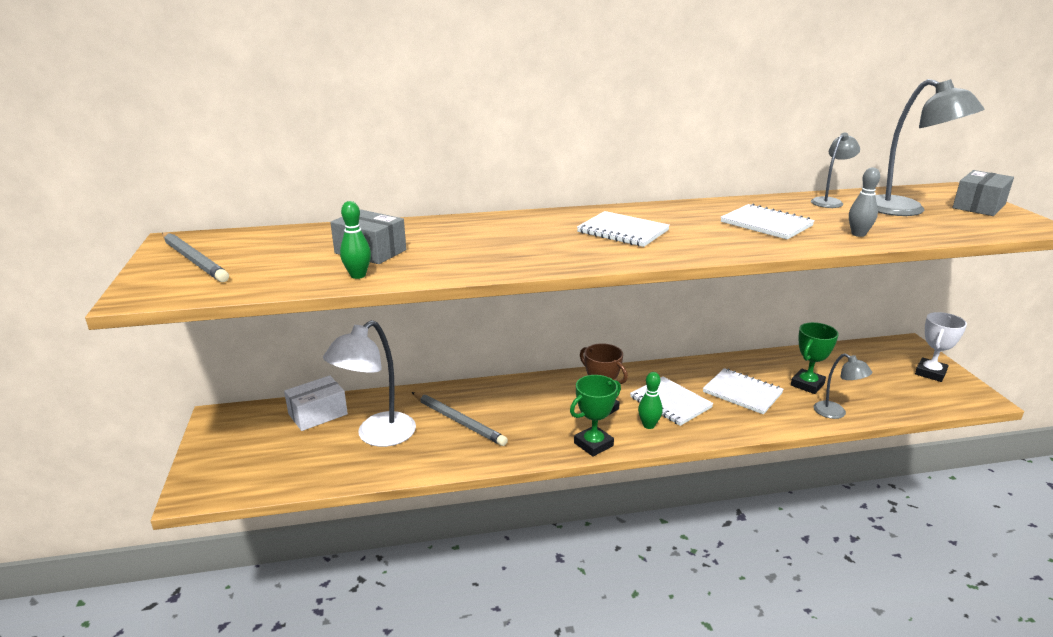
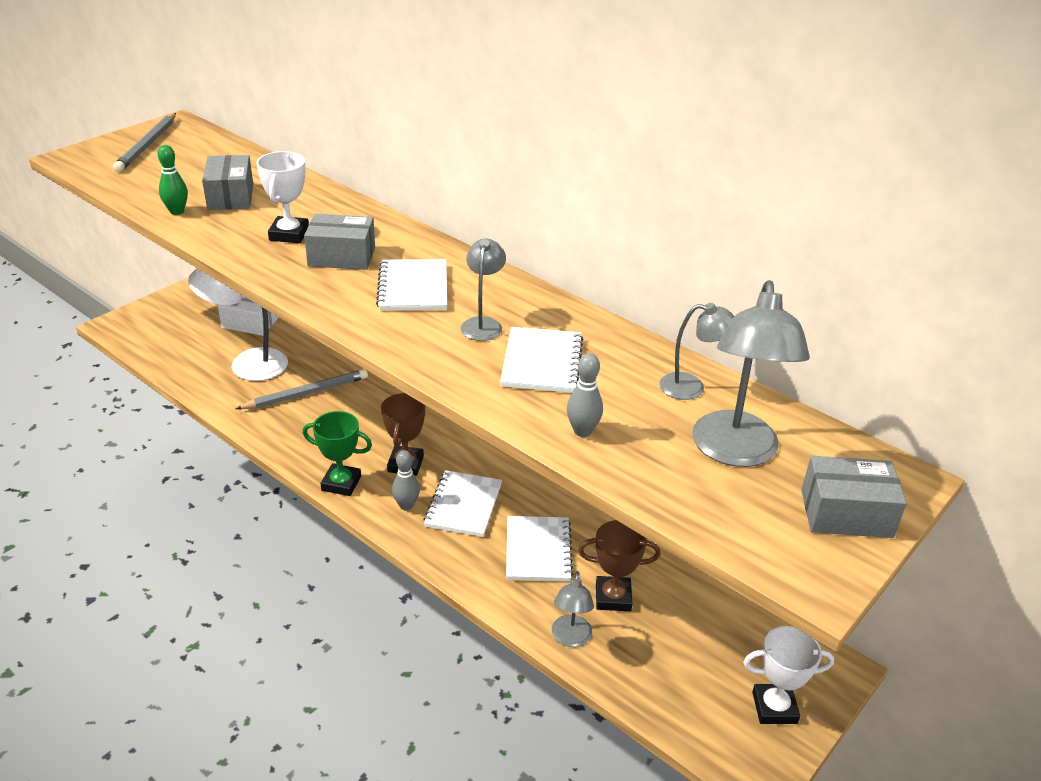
camera: 50 degrees right, 10 degrees up
(458, 421) = (306, 393): grey pencil -> grey pencil turned 120 degrees counterclockwise
(477, 247) = (289, 234): none -> white trophy
(543, 240) = (341, 257): none -> grey box
(648, 425) = (406, 505): green bowling pin -> grey bowling pin
(699, 226) = (483, 324): none -> grey lamp
(807, 384) = (613, 597): green trophy -> brown trophy

